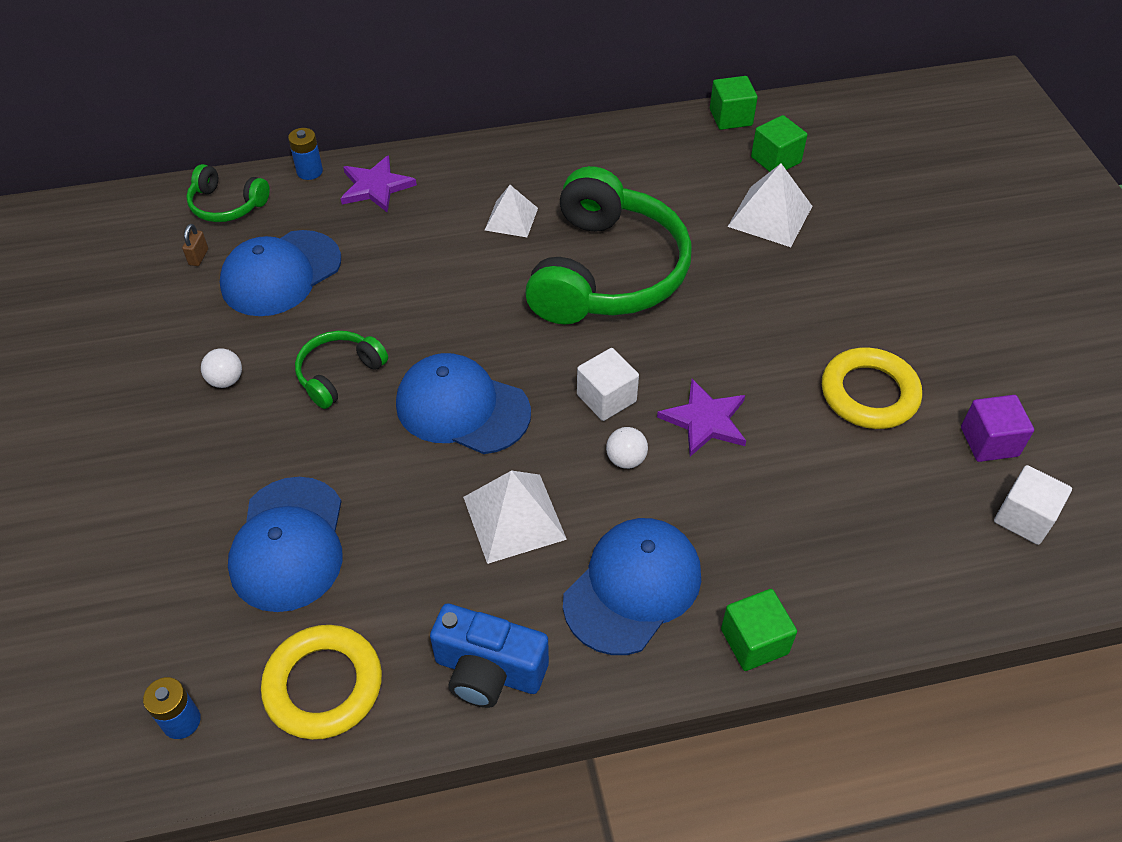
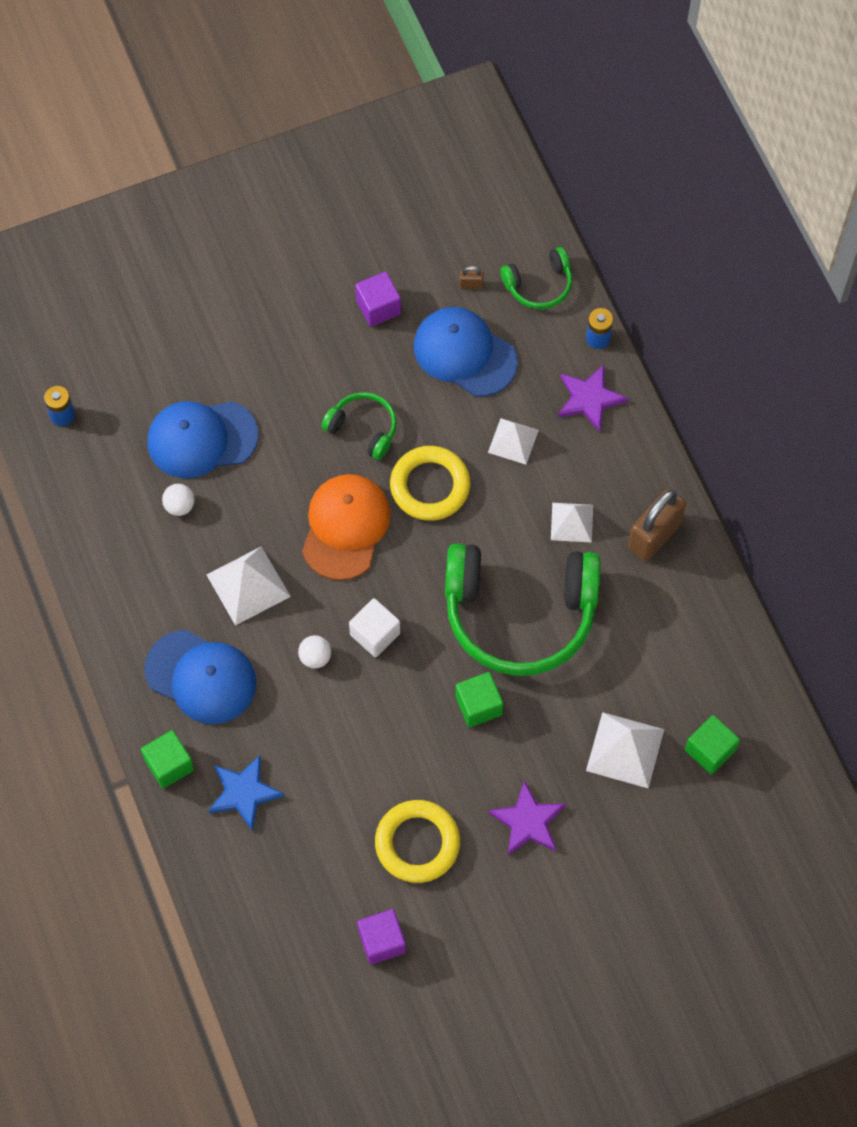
camera: 80 degrees right, 15 degrees up
(186, 339) = (378, 307): none -> purple cube
(226, 380) = (342, 349): white ball -> white ball (179, 506)
(227, 205) = (539, 285): green headphones -> green headphones turned 120 degrees counterclockwise
(323, 685) = (98, 492): yellow ring -> yellow ring (430, 486)
(402, 249) = (513, 441): none -> white pyramid
(462, 408) = (345, 527): blue cap -> orange cap
(488, 671) = (122, 592): blue camera -> none
(543, 164) = (654, 536): none -> brown padlock
(705, 420) = (365, 713): purple star -> purple star (528, 821)
(730, 117) = (768, 702): green cube -> green cube (478, 705)
(799, 558) = (244, 792): none -> blue star
(1024, 517) = (308, 964): white cube -> none

